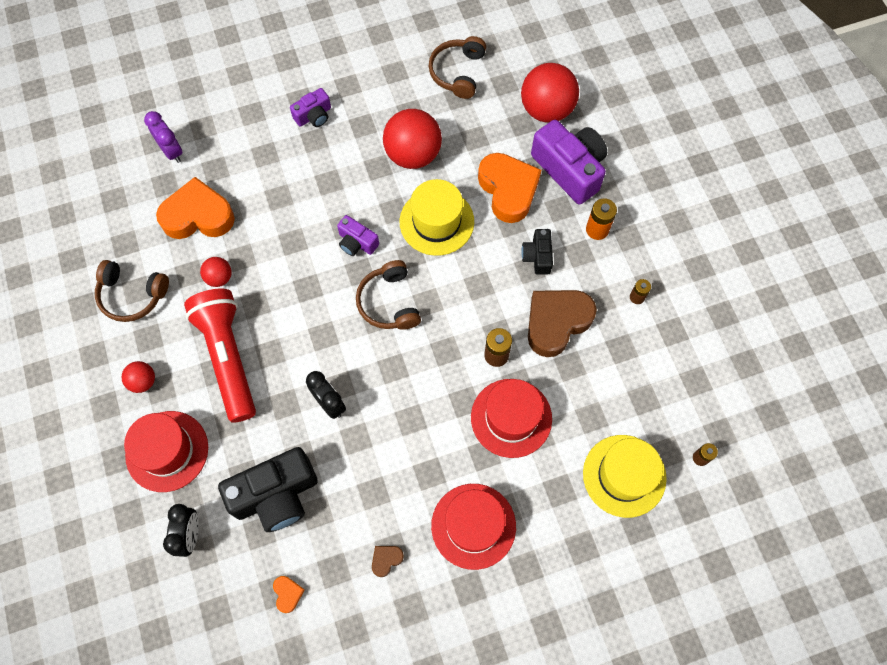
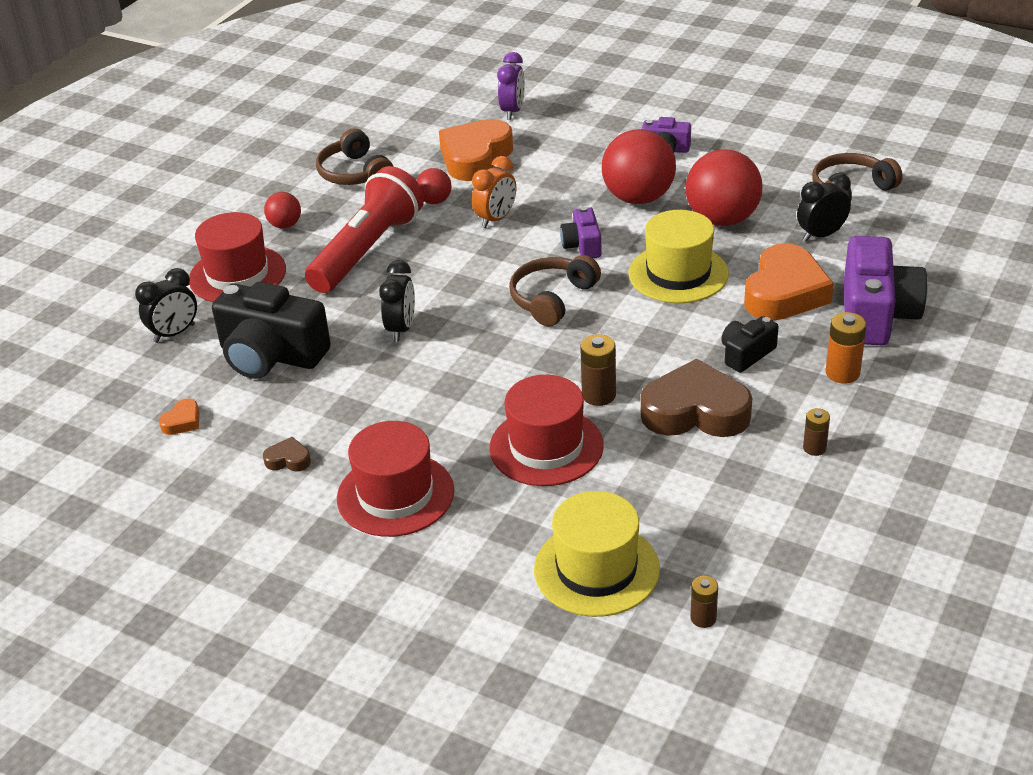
camera: 50 degrees right, 30 degrees down
(198, 216) = (475, 157): orange heart -> orange heart turned 105 degrees counterclockwise
(278, 262) = (496, 219): none -> orange clock
(480, 125) = (821, 235): none -> black clock
(546, 109) = (912, 260): red ball -> red ball (638, 198)

